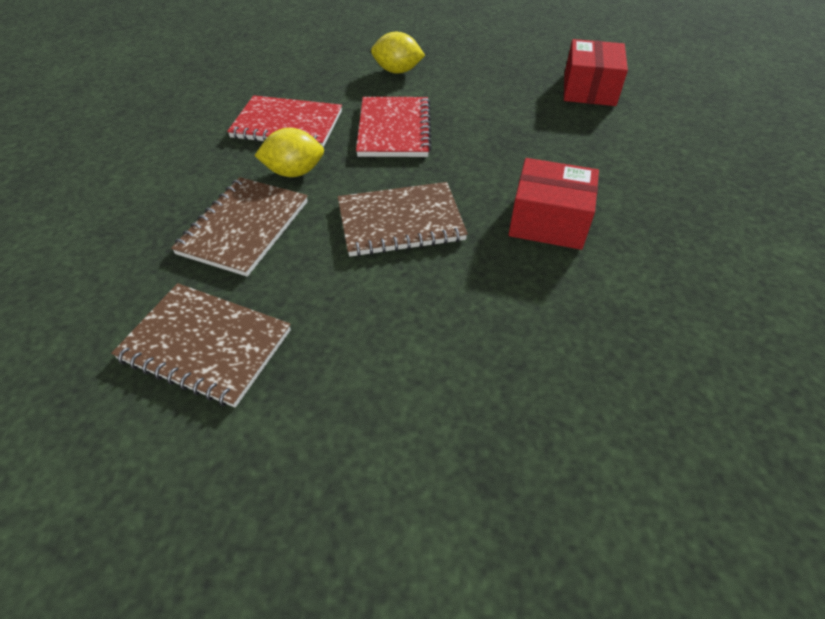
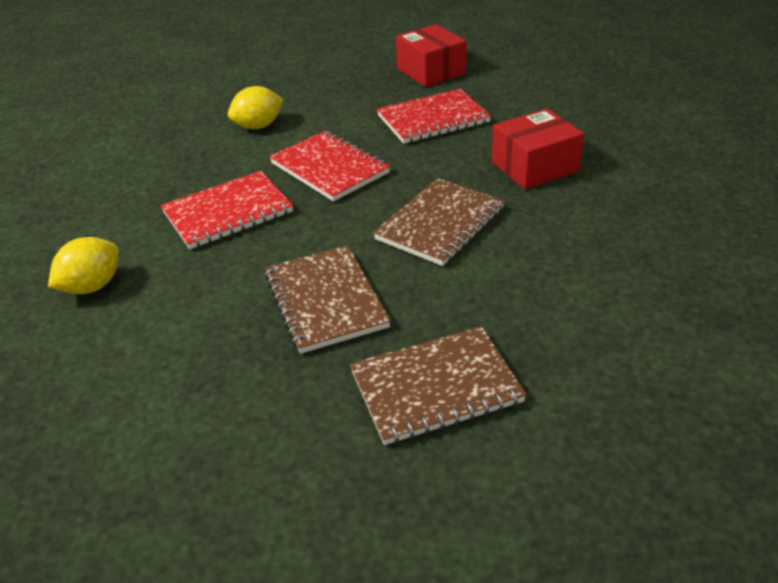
camera: 40 degrees left, 10 degrees down
(294, 172) = (298, 241): yellow lemon -> yellow lemon (92, 286)
(528, 132) = (433, 119): none -> red notebook

